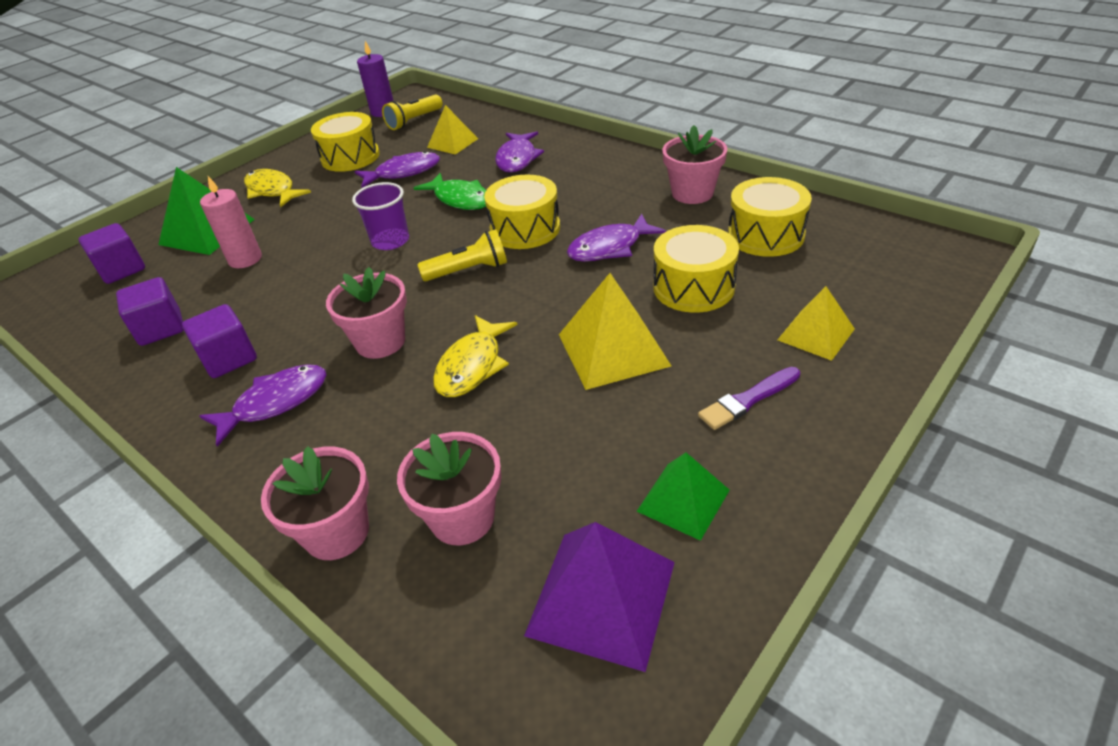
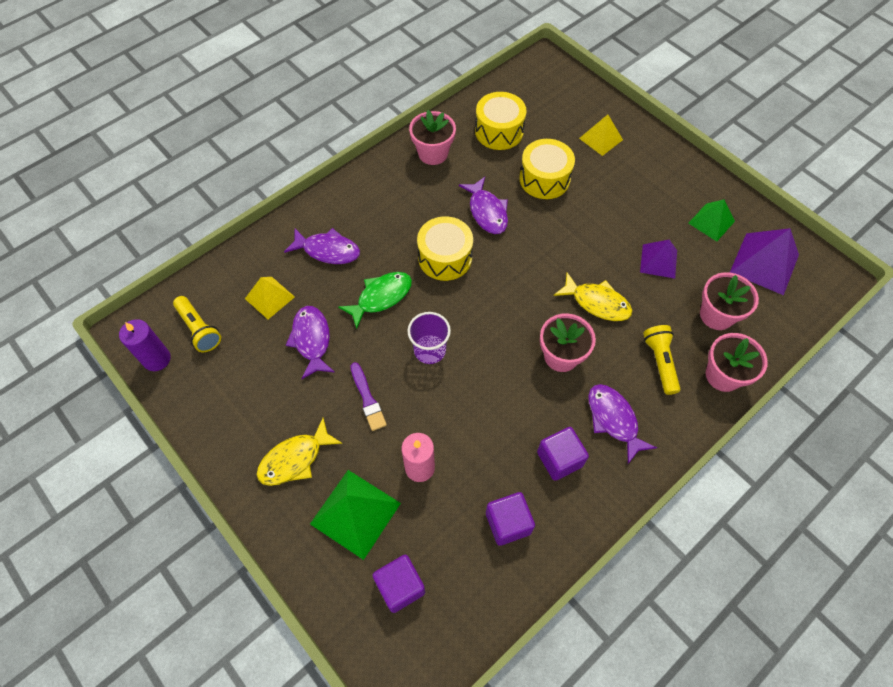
camera: 85 degrees left, 20 degrees up
(350, 157) = (254, 388): yellow drum -> none
(468, 270) = (489, 298): yellow flashlight -> yellow flashlight (660, 362)
(567, 429) = (658, 261): none -> purple pyramid
(613, 349) = (595, 229): yellow pyramid -> none
(748, 400) = (647, 180): purple brush -> purple brush (367, 399)

